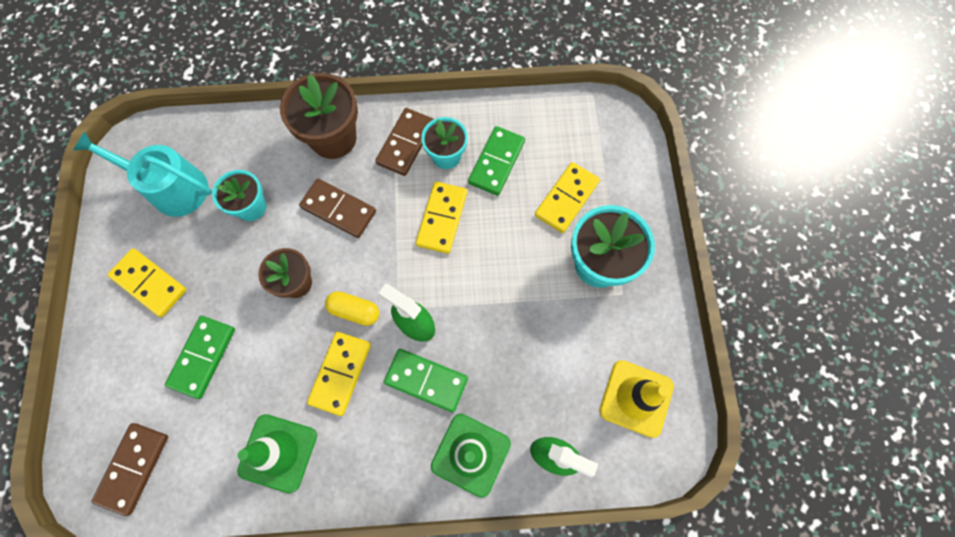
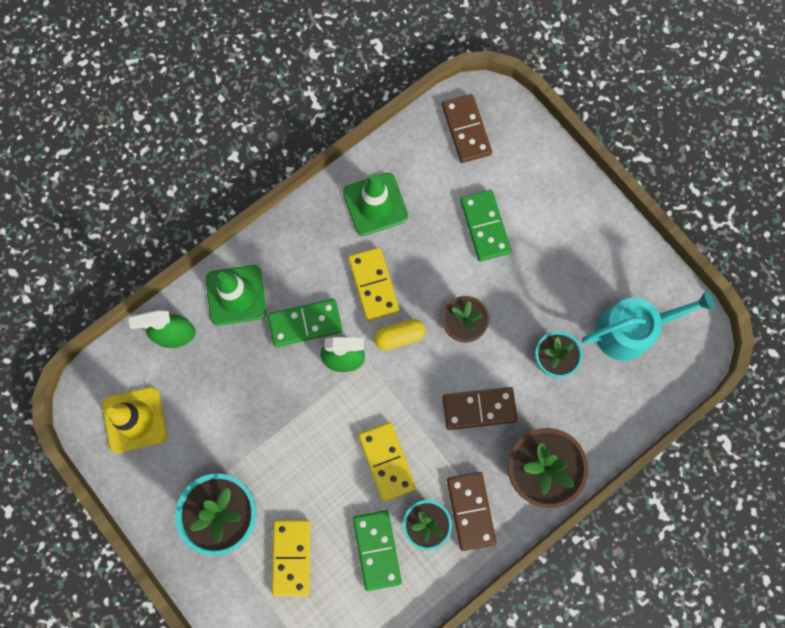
camera: 145 degrees right, 5 degrees up
(149, 283) = (574, 248): yellow domino -> none

